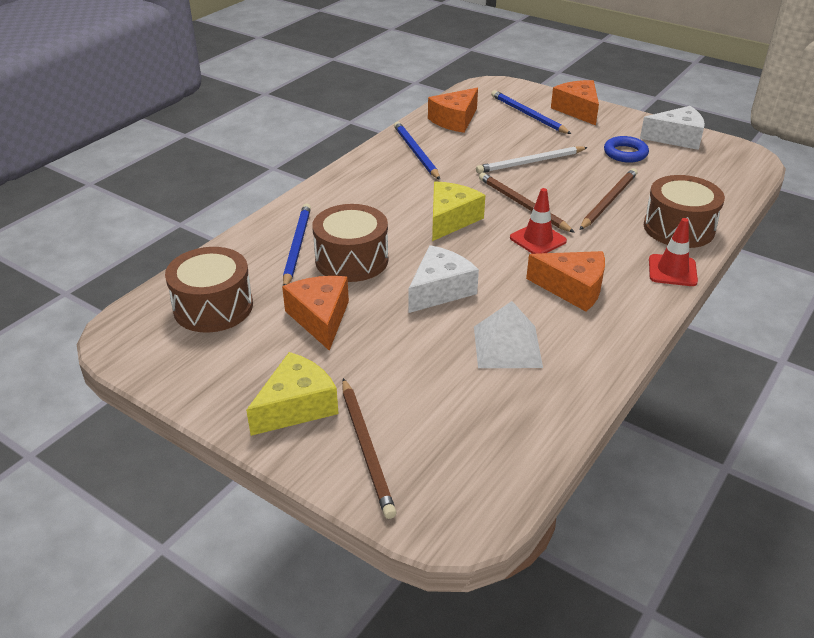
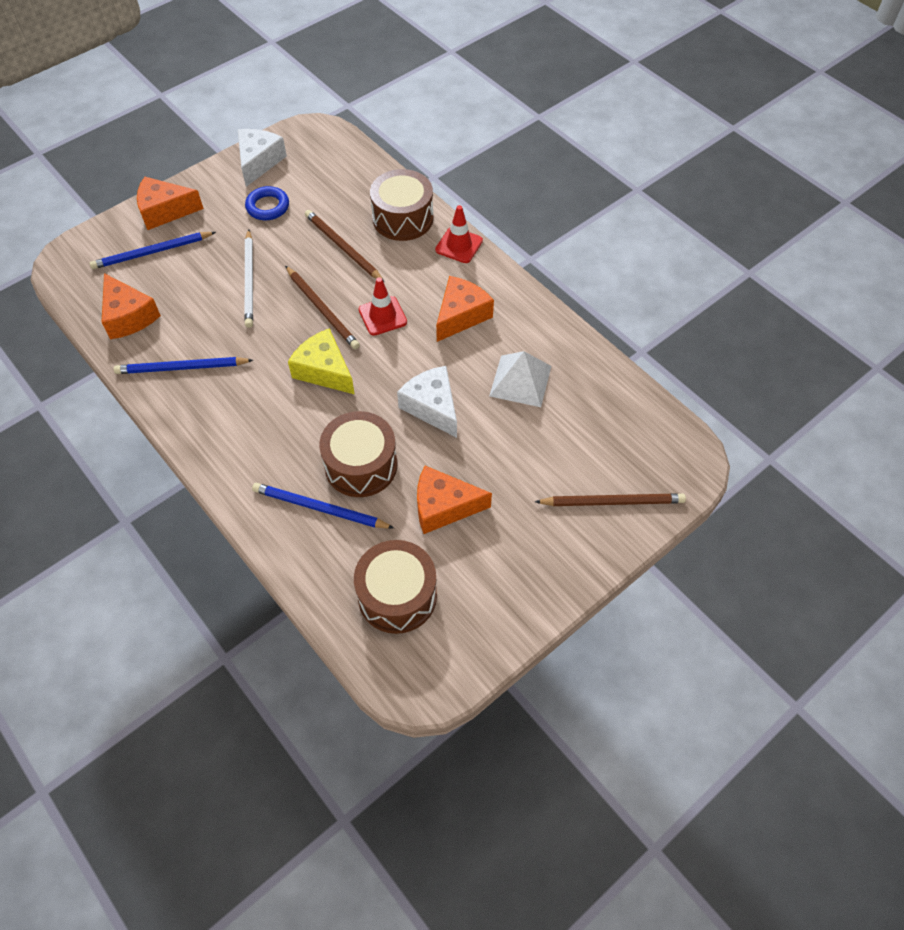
camera: 75 degrees left, 20 degrees up
(296, 406) = (555, 543): yellow cheese -> none
(522, 205) = (322, 309): brown pencil -> brown pencil turned 105 degrees counterclockwise

